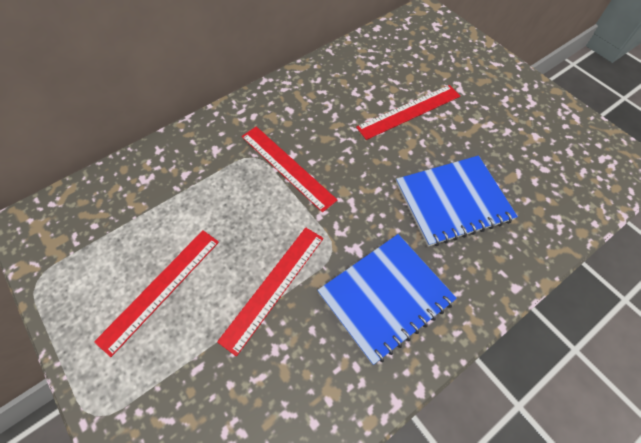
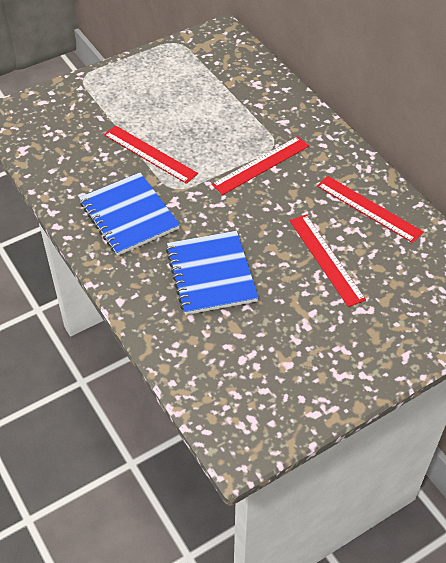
camera: 95 degrees right, 10 degrees down
(160, 289) = (160, 98): red ruler -> red ruler (369, 208)

